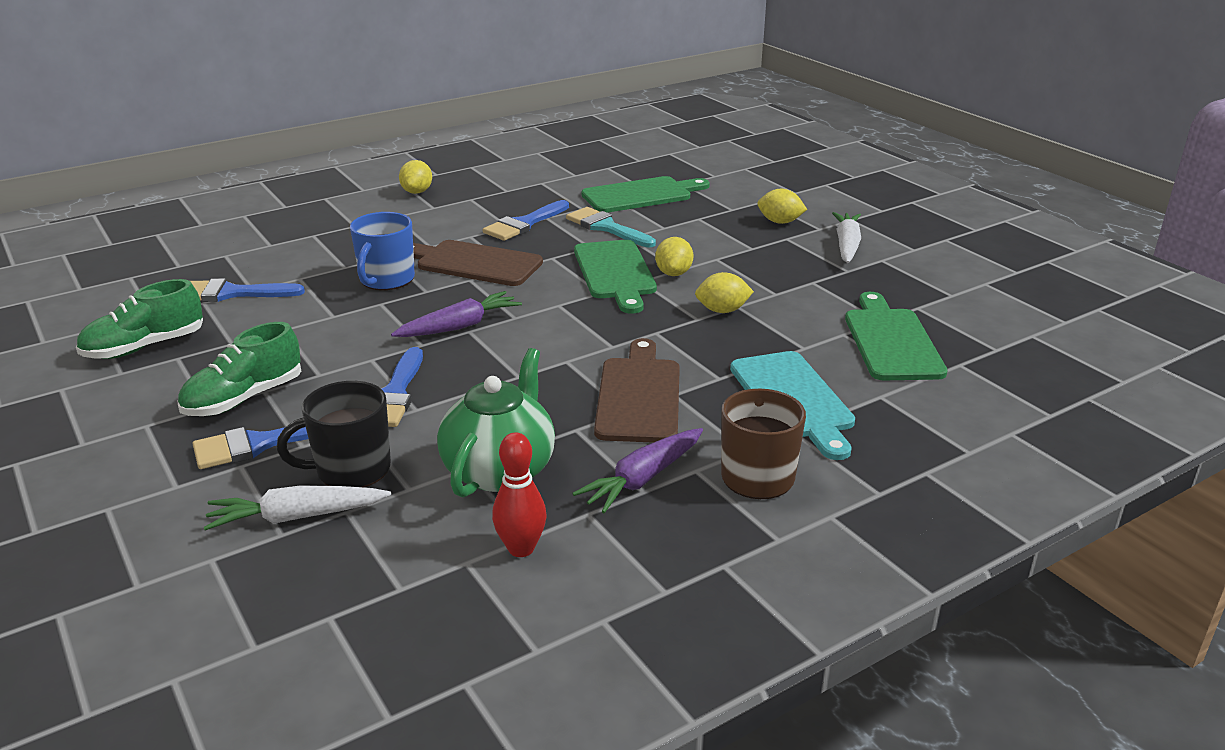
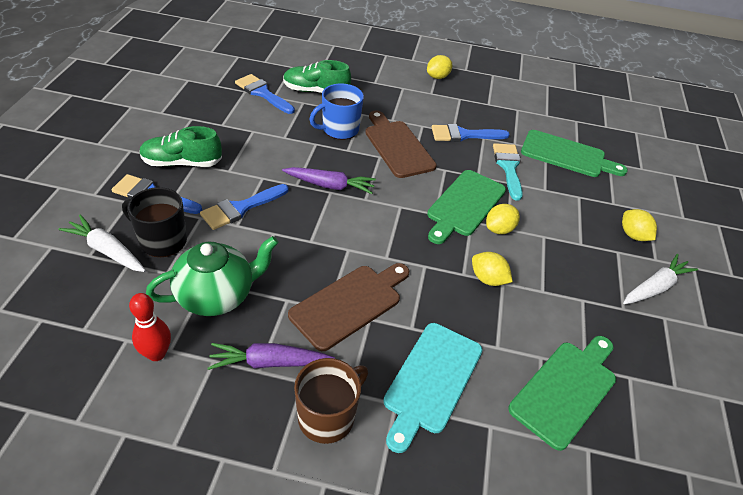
camera: 40 degrees right, 15 degrees up
(144, 347) = (188, 103): green shoe -> green shoe (316, 91)

